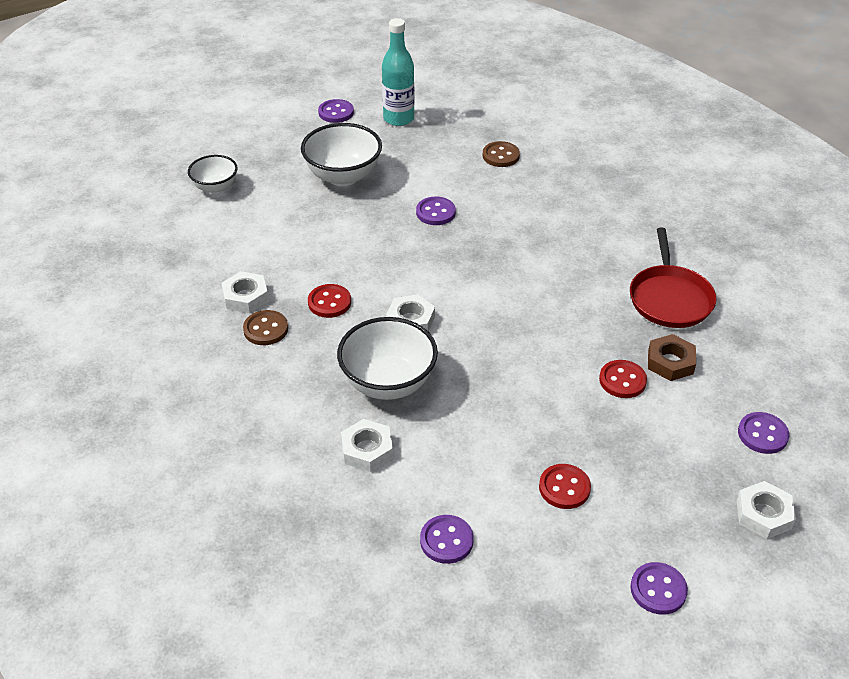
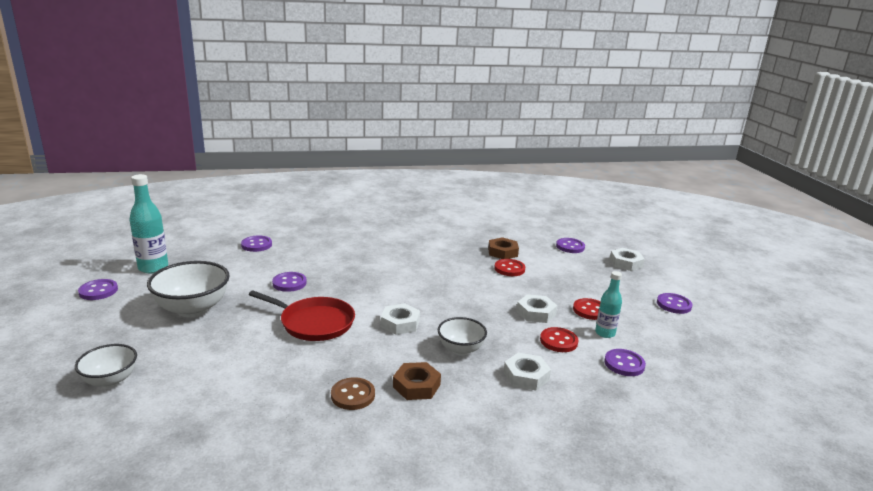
camera: 70 degrees left, 20 degrees down
(245, 297) = (298, 397): white nut -> white nut (536, 313)
(303, 368) = (416, 386): none -> brown nut
(329, 302) = (347, 354): red button -> red button (558, 341)
(388, 383) = (460, 349): white bowl -> white bowl, size x0.61
(501, 156) = (256, 245): brown button -> purple button
(512, 512) = (605, 333): none -> turquoise bottle
(670, 298) = (450, 237): red pan -> red pan (314, 323)

